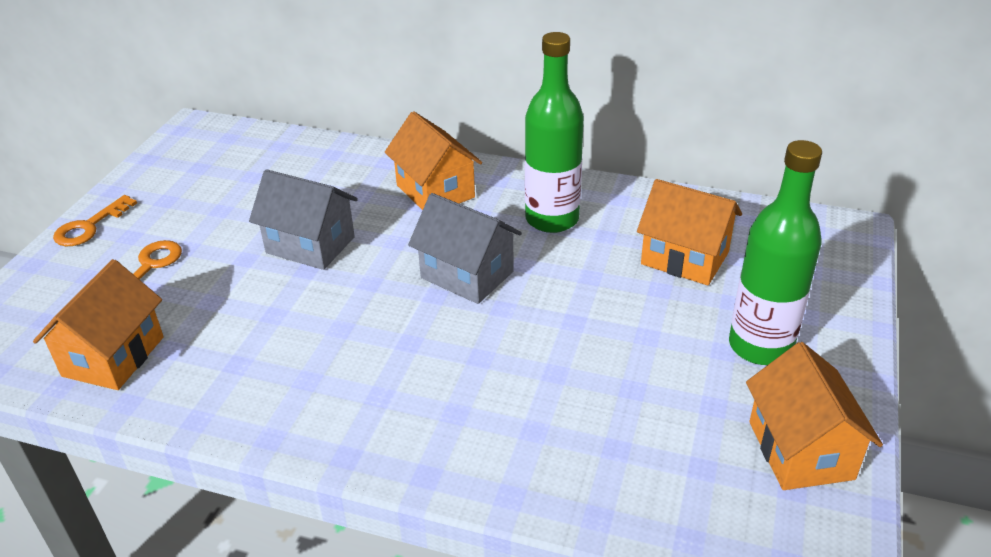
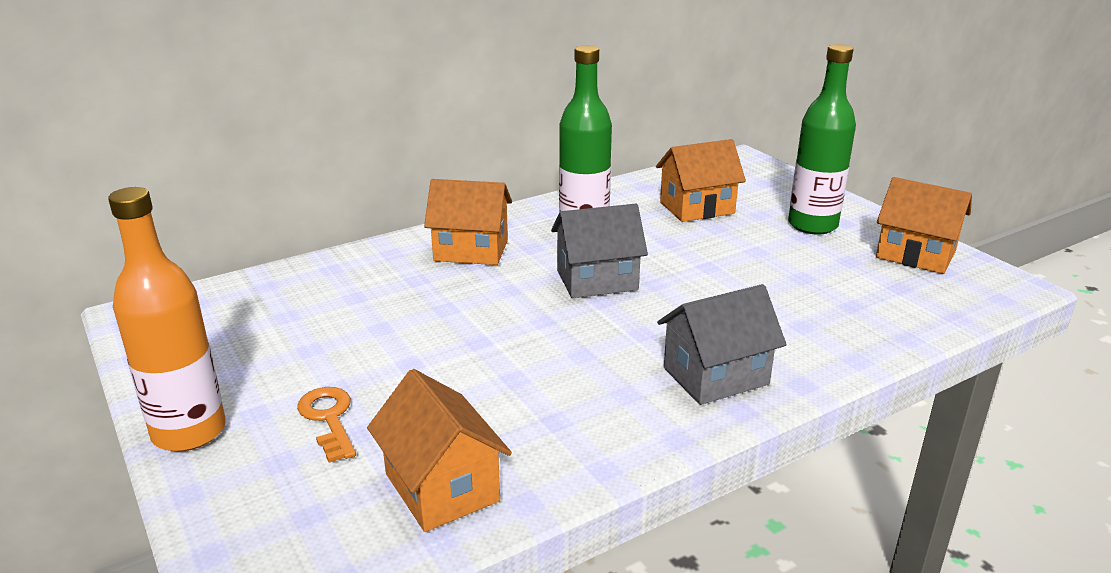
camera: 50 degrees left, 10 degrees down
(90, 226) = (189, 432): orange key -> orange bottle
(310, 245) = (446, 326): grey house -> grey house (716, 376)

